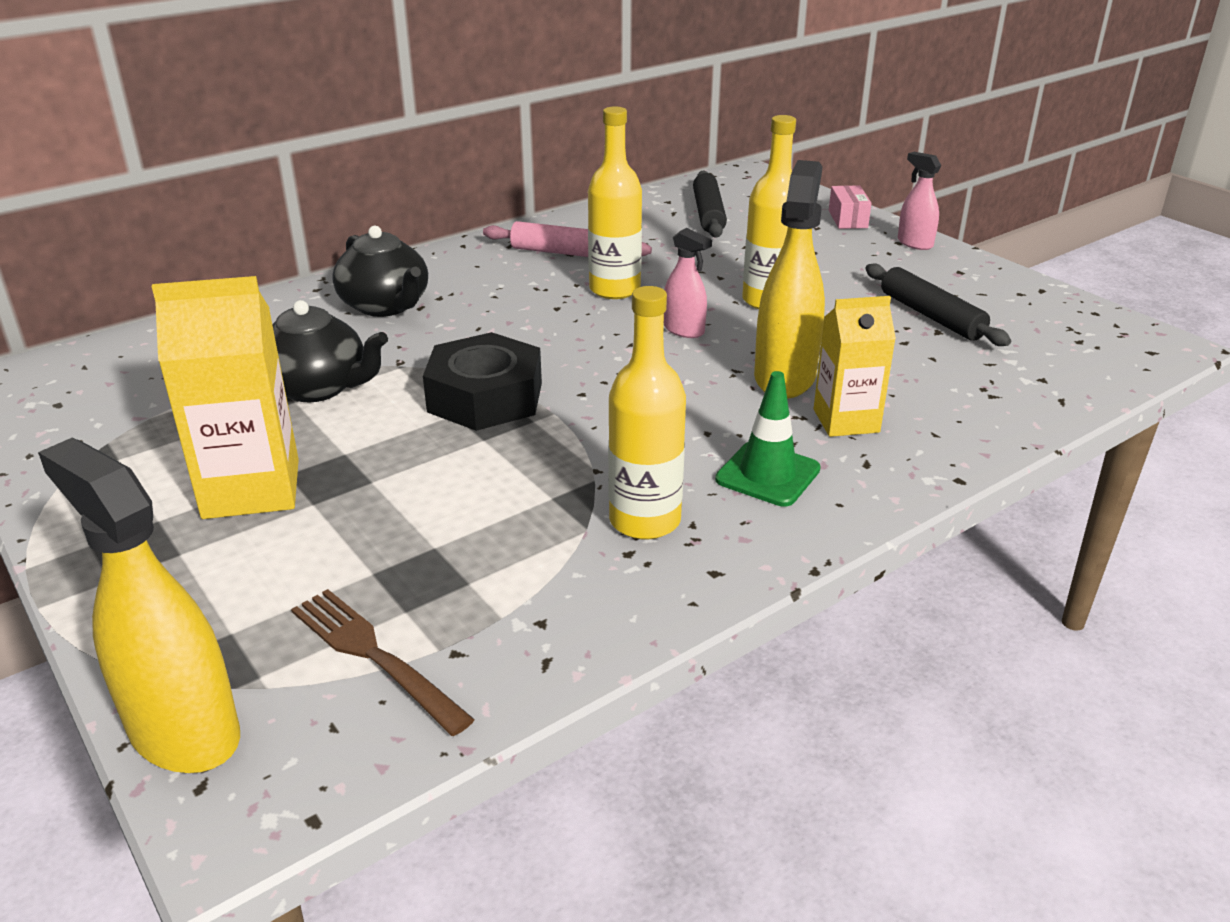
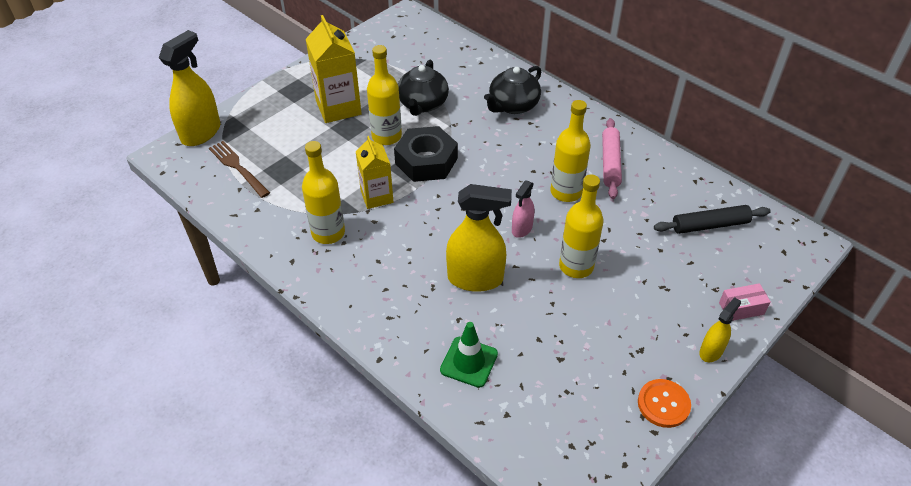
camera: 80 degrees right, 15 degrees up
(373, 655) = (237, 167): brown fork -> brown fork turned 75 degrees counterclockwise
(389, 434) = (386, 136): none -> yellow bottle
(768, 474) = (372, 275): green traffic cone -> green traffic cone (469, 362)
(846, 421) = (432, 308): yellow carton -> yellow carton (377, 196)
(914, 243) = (711, 351): pink spray bottle -> yellow spray bottle
(931, 316) = (582, 356): black rolling pin -> none
(999, 279) = (663, 404): none -> orange button

